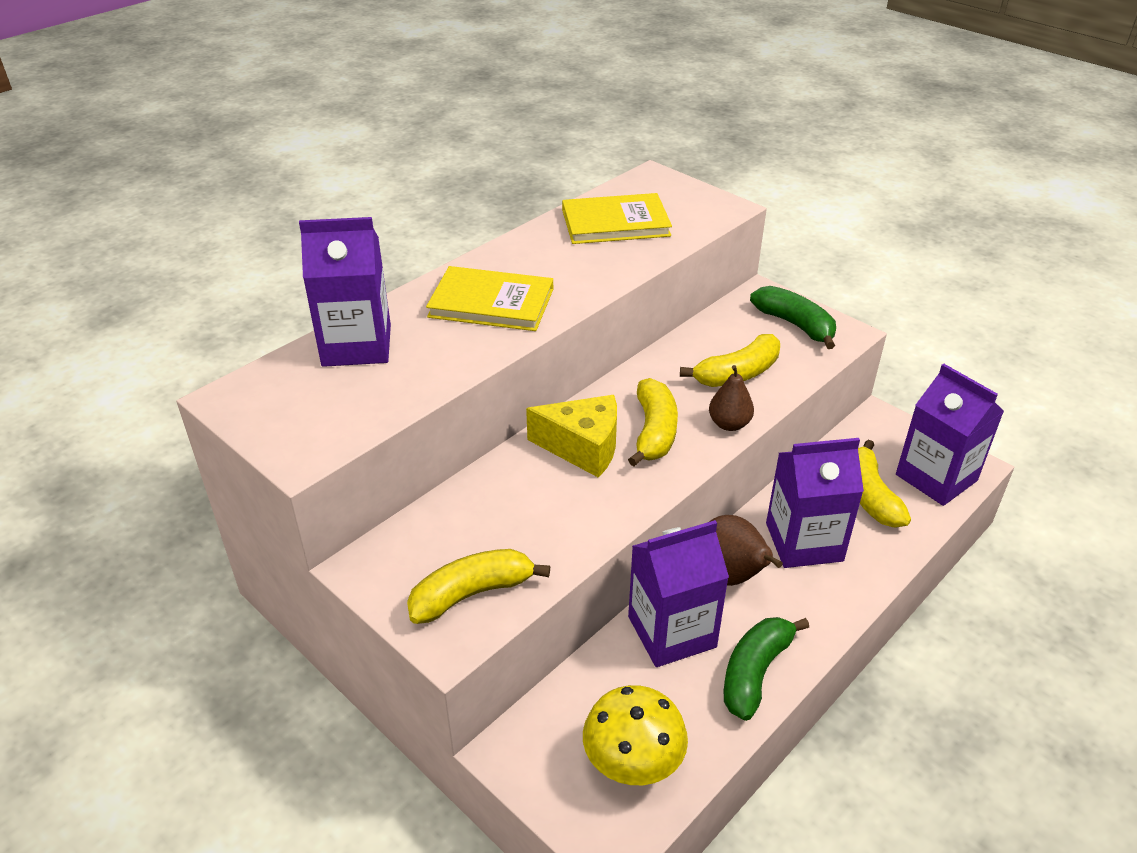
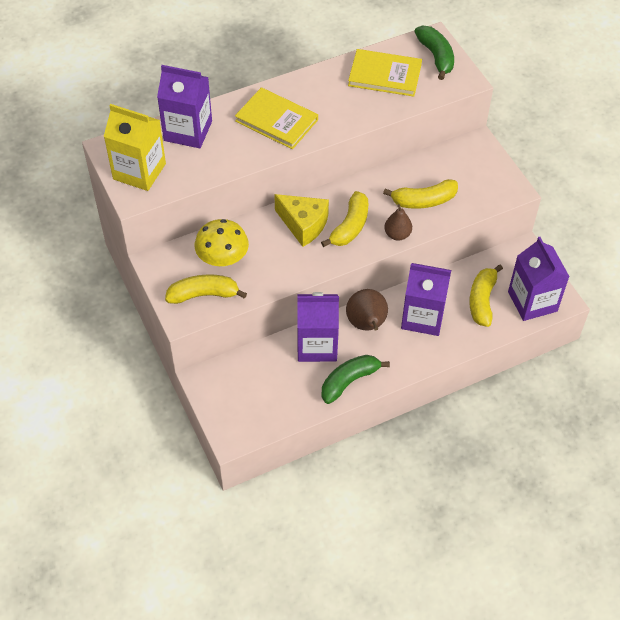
camera: 20 degrees right, 15 degrees up
(296, 417) = (139, 171): none -> yellow carton
(633, 762) = (261, 405): yellow mushroom -> yellow mushroom (222, 259)
(795, 325) = (484, 174): green banana -> green banana (436, 57)

